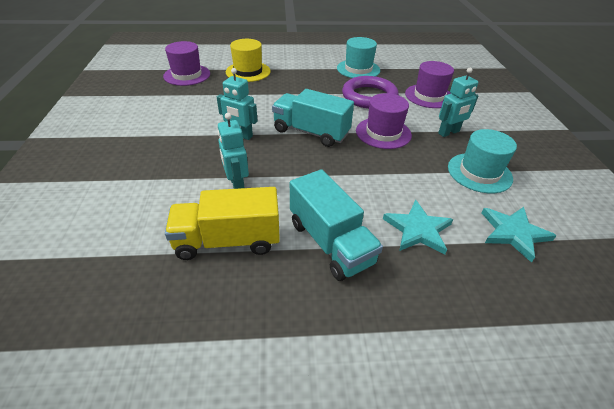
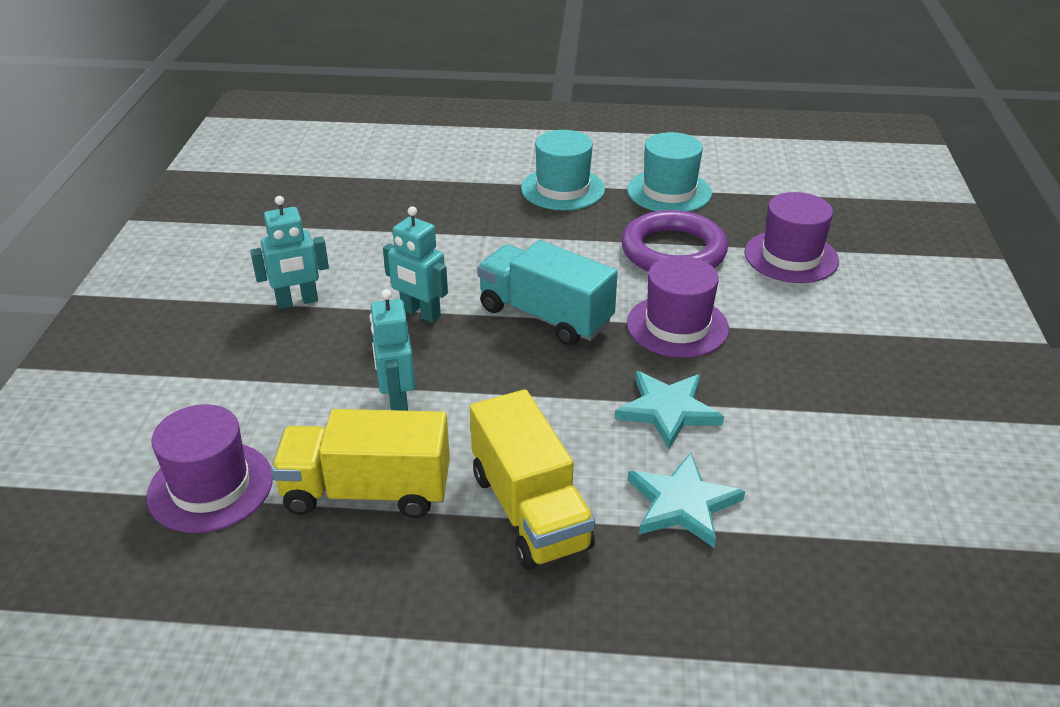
camera: 10 degrees right, 5 degrees down
(187, 75) = (345, 189): purple hat -> purple hat (210, 487)
(248, 71) = (457, 187): yellow hat -> none
(330, 242) = (530, 510): turquoise truck -> yellow truck
(449, 132) = (802, 334): turquoise robot -> turquoise robot (297, 302)
(479, 172) = (831, 414): turquoise hat -> turquoise hat (563, 189)
(513, 233) = (849, 525): turquoise star -> turquoise star (668, 410)

